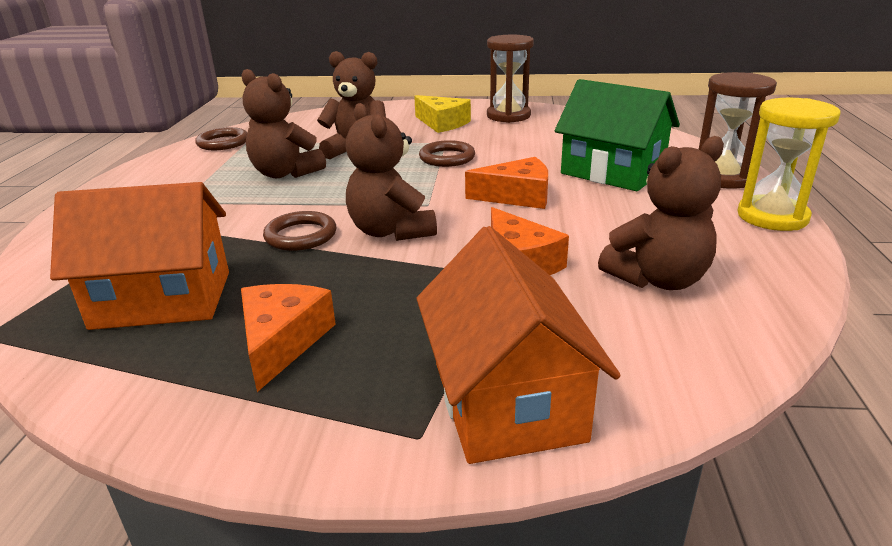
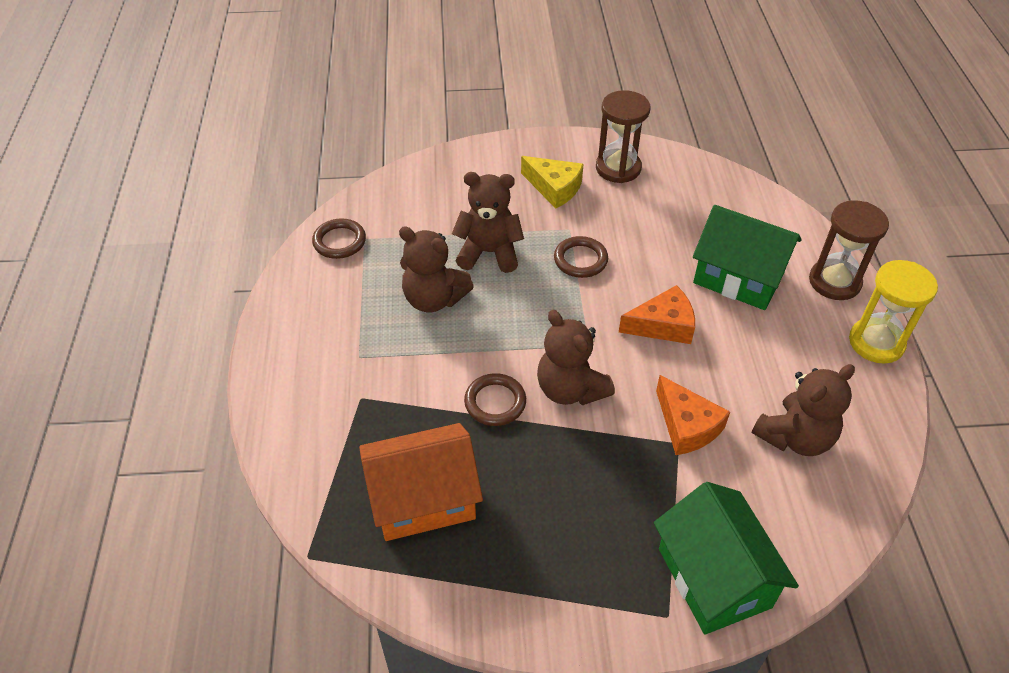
camera: 10 degrees left, 20 degrees up
(282, 341) = (540, 537): orange cheese -> none
(507, 400) = (714, 578): orange house -> green house

